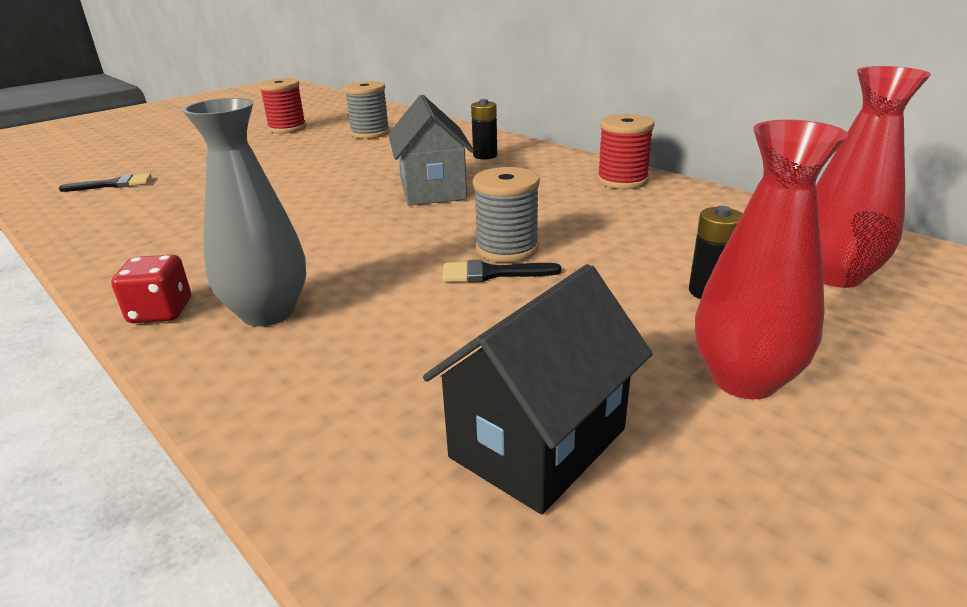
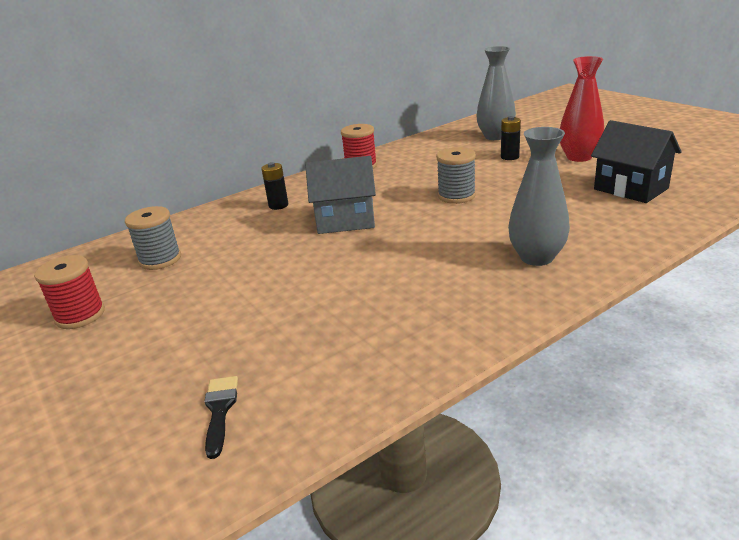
camera: 80 degrees left, 0 degrees up
(161, 312) = (538, 296): red dice -> none
(491, 273) = (488, 199): black brush -> none
(835, 276) = (495, 136): red vase -> grey vase

